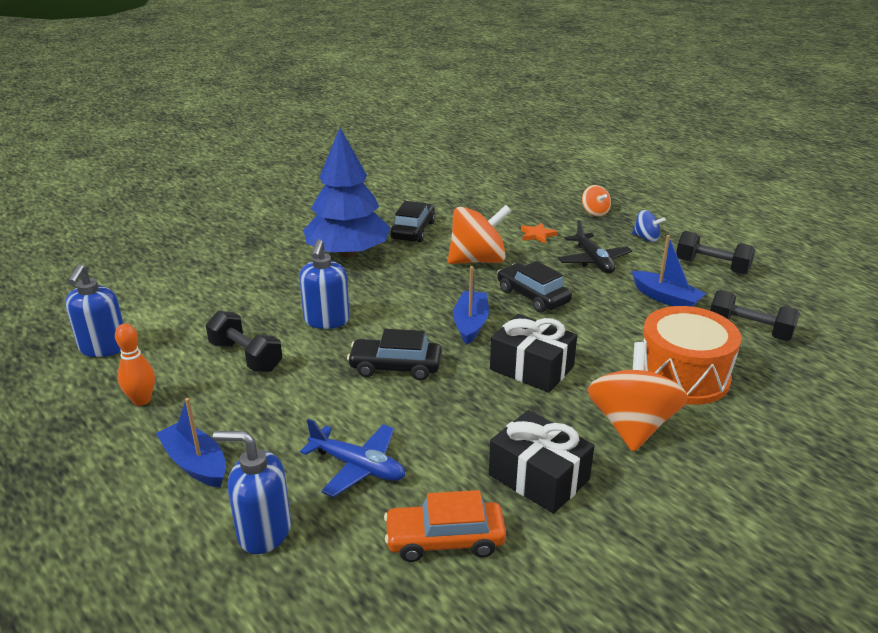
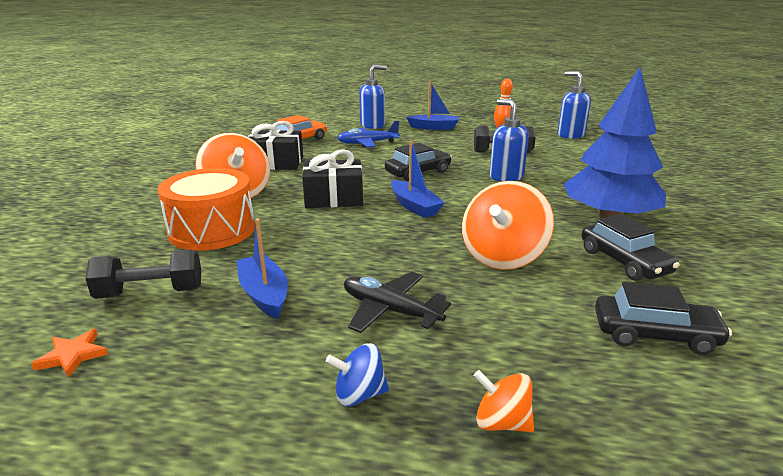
camera: 140 degrees right, 5 degrees down
(532, 296) = (400, 243): black car -> black car (655, 334)
(537, 235) = (504, 320): orange star -> orange star (72, 355)
(665, 298) = (264, 294): blue boat -> blue boat turned 60 degrees clockwise
(712, 267) = (221, 377): black dumbbell -> none

